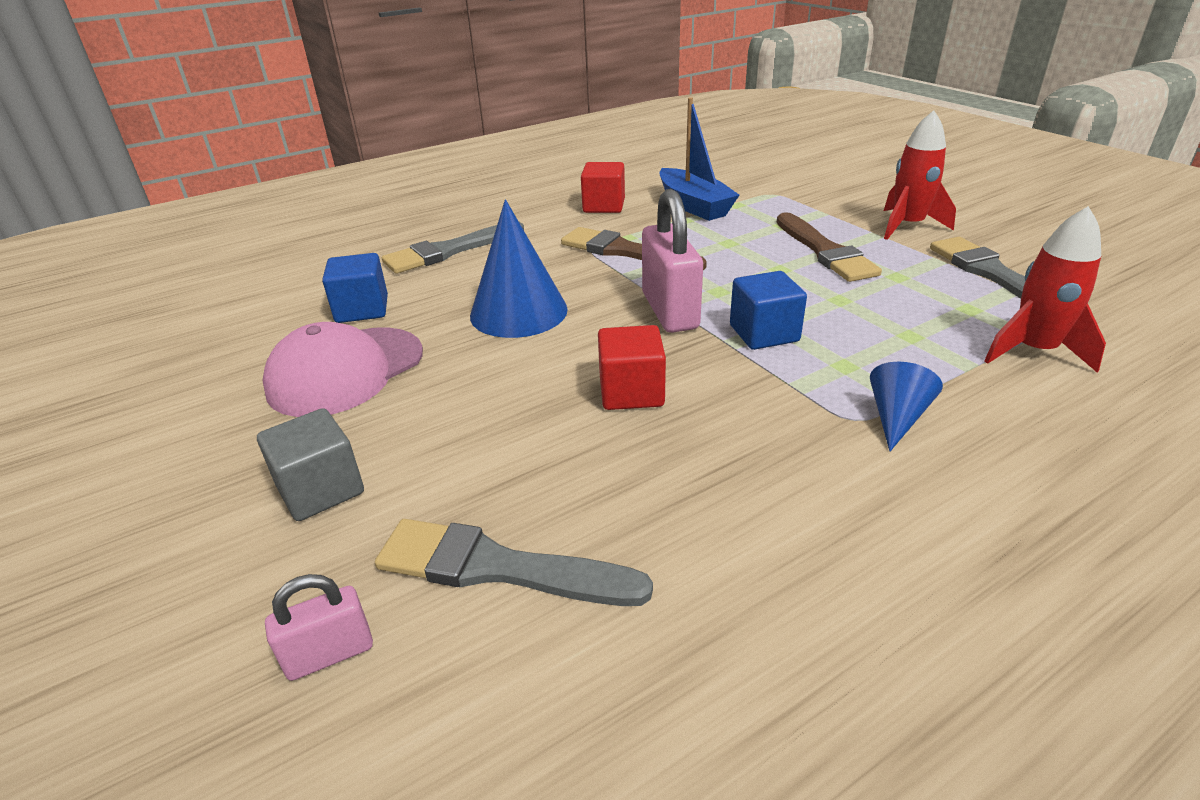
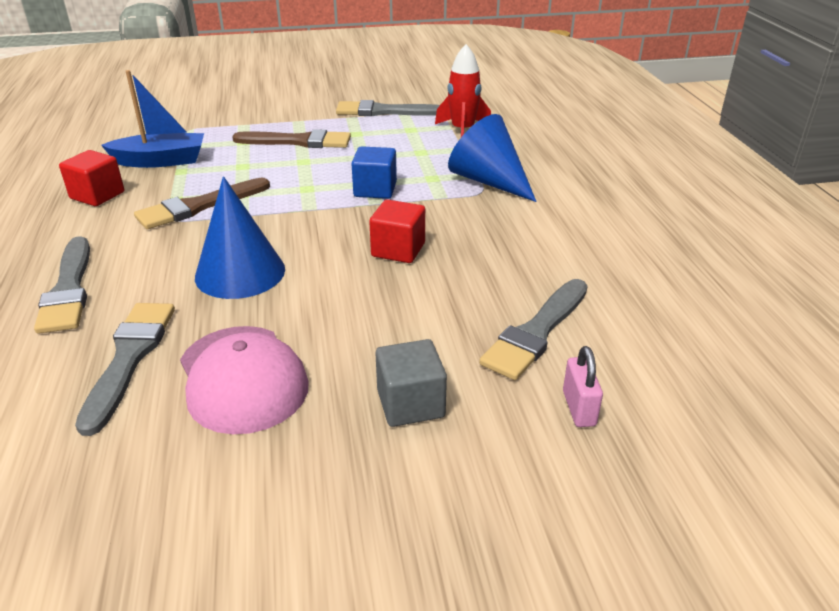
camera: 70 degrees left, 0 degrees up
(362, 309) = (129, 358): blue cube -> grey brush
(670, 311) = (312, 212): pink padlock -> none
(896, 417) = (488, 181): blue cone -> blue cone, size x1.84
(907, 226) = (299, 110): red rocket -> none

